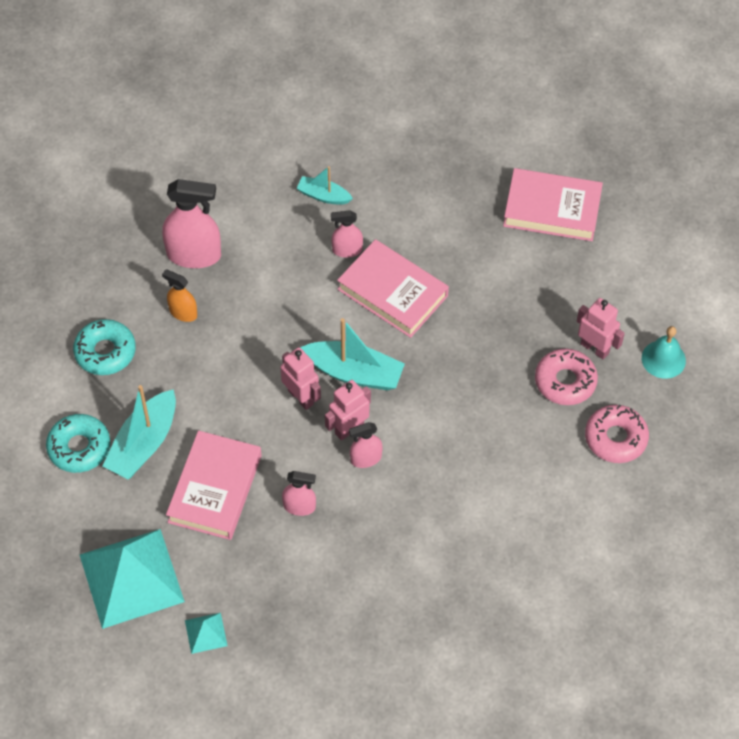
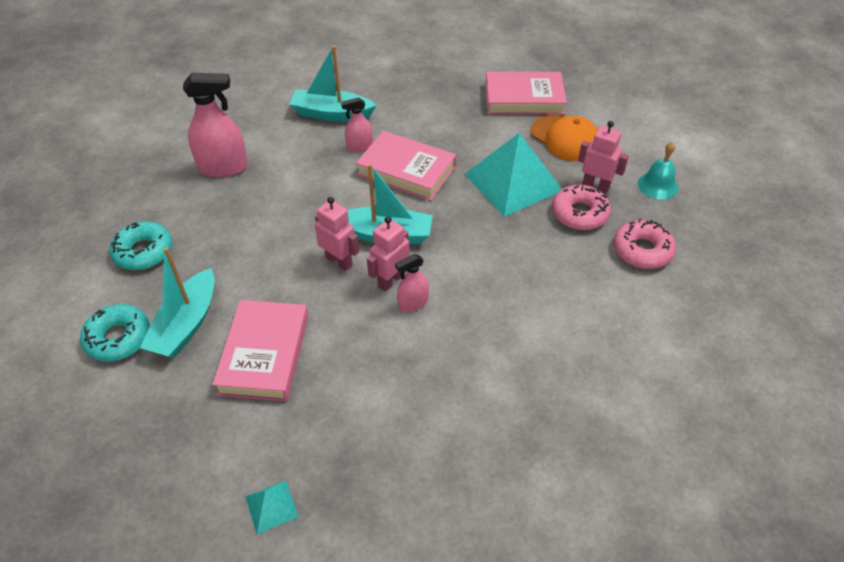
camera: 10 degrees left, 10 degrees down
(131, 578) = (180, 460): turquoise pyramid -> turquoise pyramid (513, 182)
(183, 313) = (217, 211): orange spray bottle -> none
(299, 506) = (355, 357): pink spray bottle -> none
(323, 196) = (332, 114): turquoise boat -> turquoise boat, size x1.74
(582, 276) = (565, 138): none -> orange cap

